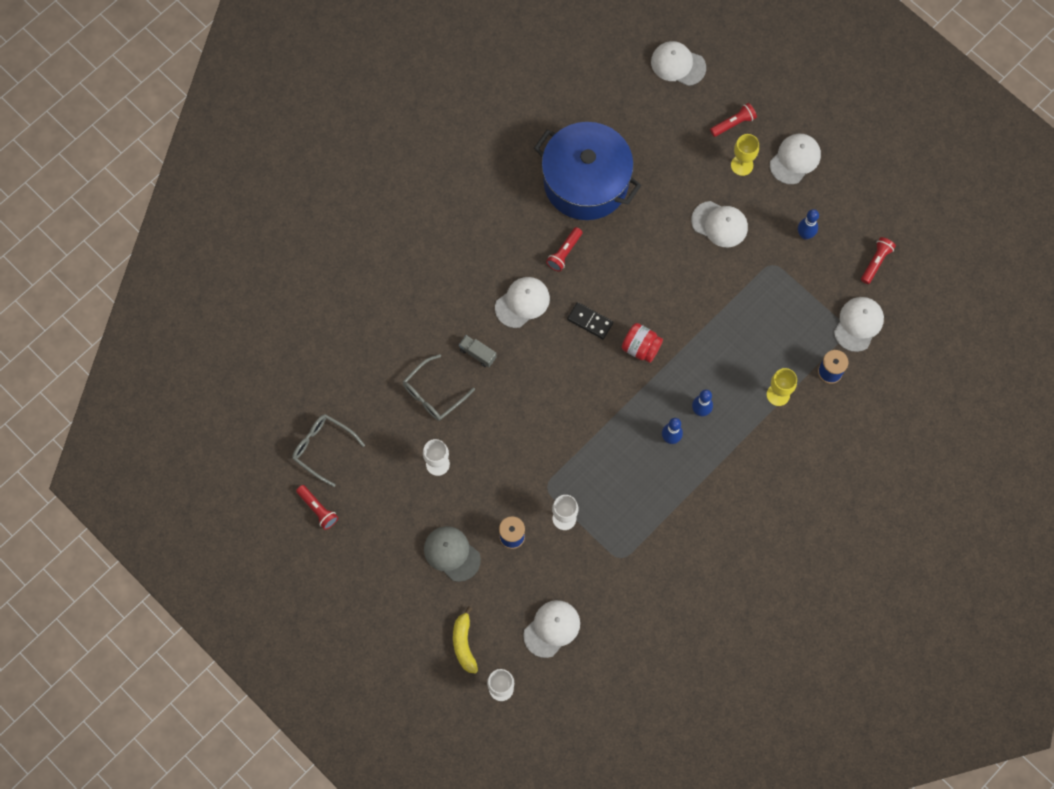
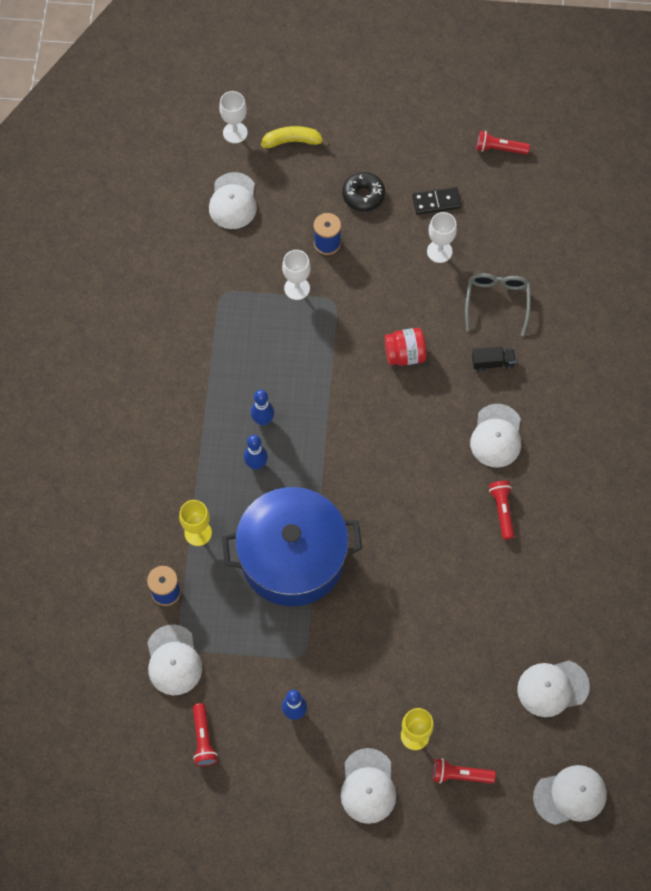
camera: 140 degrees right, 5 degrees down
(323, 448) = (542, 194): grey glasses -> none
(452, 553) = (363, 195): grey cap -> black donut
(464, 644) = (293, 141): yellow banana -> yellow banana turned 45 degrees counterclockwise
(477, 354) = (492, 362): grey truck -> black truck
(586, 182) = (545, 594): blue pot -> blue pot (292, 557)
(590, 321) = (422, 466): black domino -> black domino (436, 202)
(641, 348) = (357, 478): red jar -> red jar (404, 354)
(719, 224) = (385, 655): white cap -> white cap (552, 688)
(733, 123) = (460, 775): red flashlight -> red flashlight turned 75 degrees clockwise

